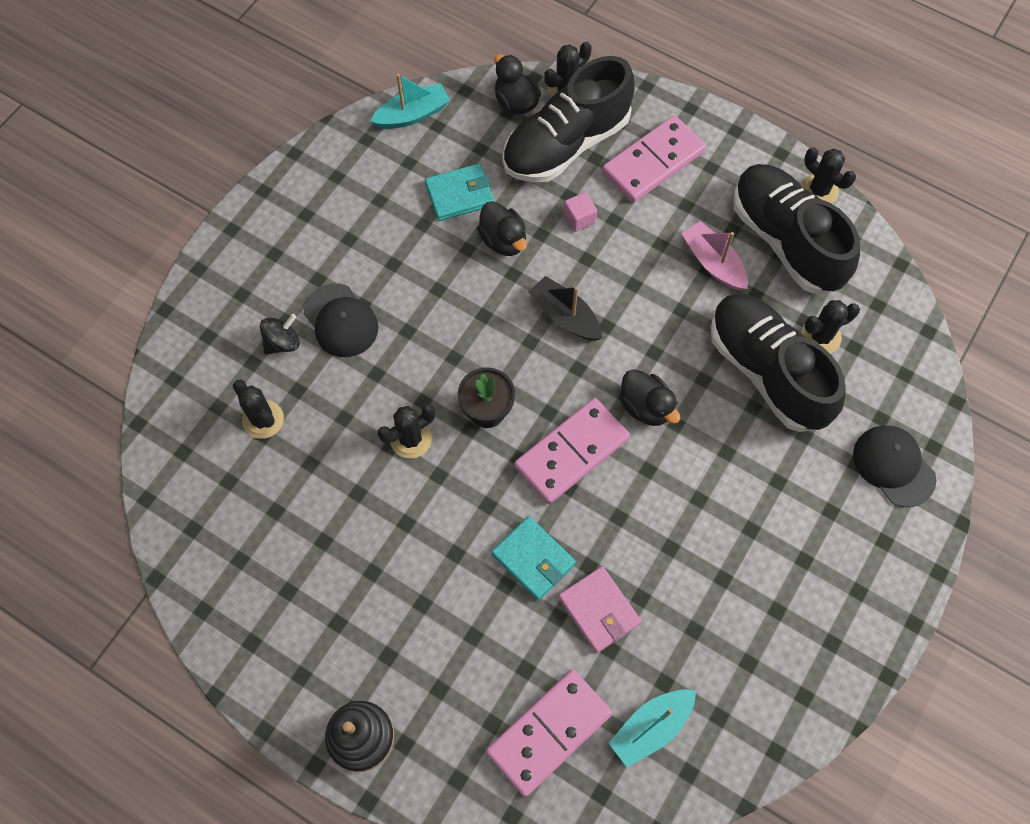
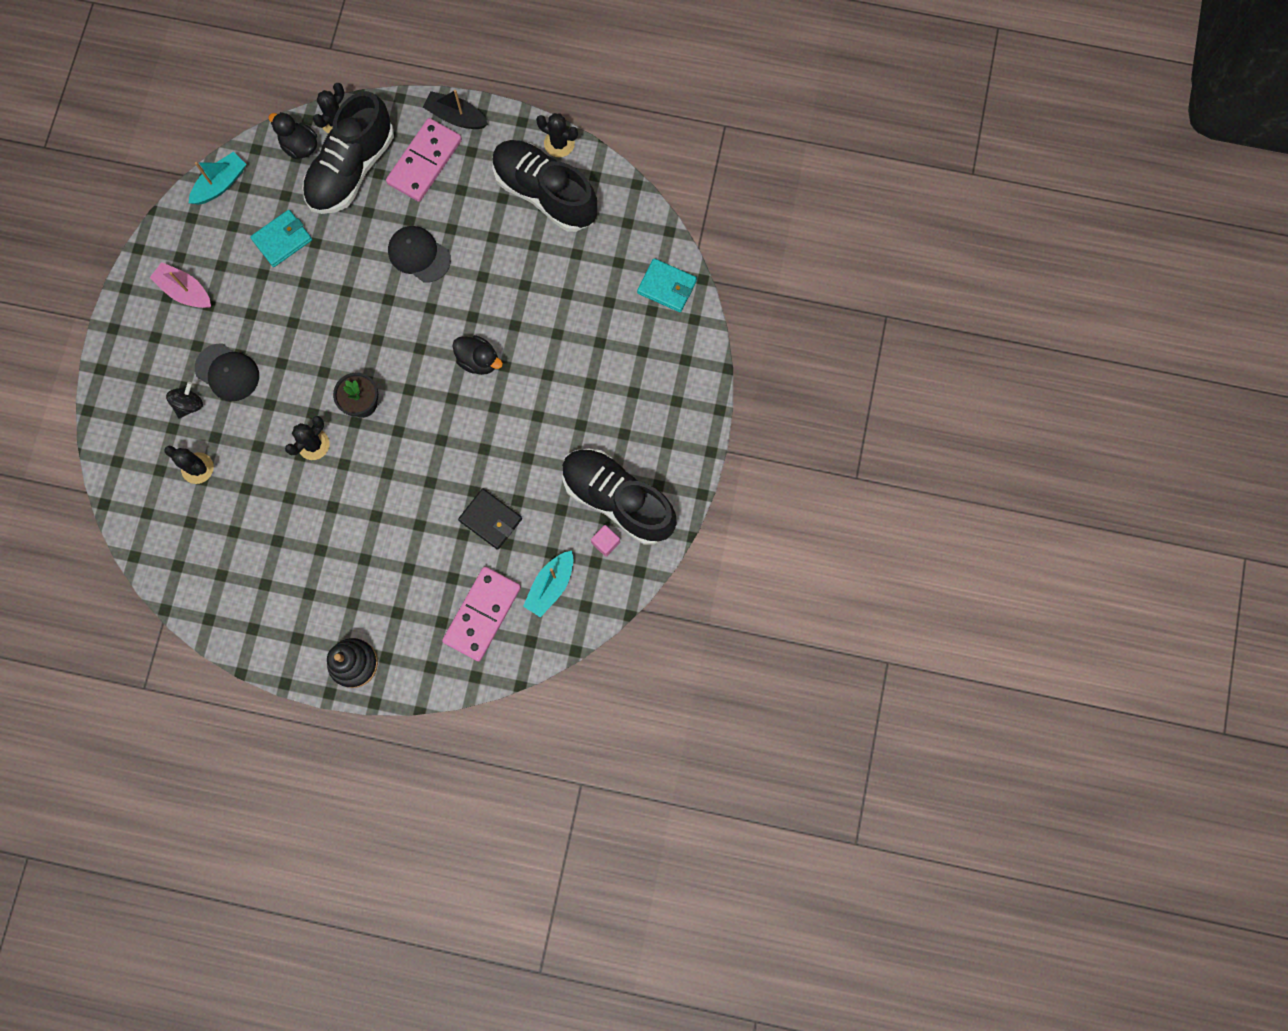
camera: 20 degrees left, 10 degrees up
(503, 240) = (329, 266): black duck -> none
(533, 559) = (432, 500): turquoise wallet -> turquoise wallet (667, 287)
(565, 316) = (397, 311): black boat -> black boat (456, 117)
(572, 453) = (435, 413): pink domino -> none
(579, 218) = (382, 228): pink cube -> pink cube (605, 542)
(599, 610) = (490, 519): pink wallet -> black wallet
(713, 263) = (495, 230): pink boat -> pink boat (185, 291)
(767, 371) = (559, 303): black shoe -> black shoe (618, 499)
(820, 336) = (591, 262): black cactus -> none
(893, 466) = (669, 343): black cap -> black cap (419, 255)

